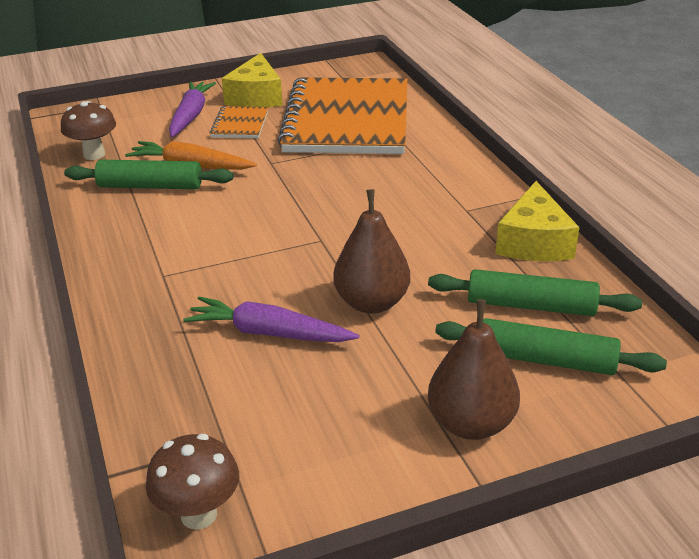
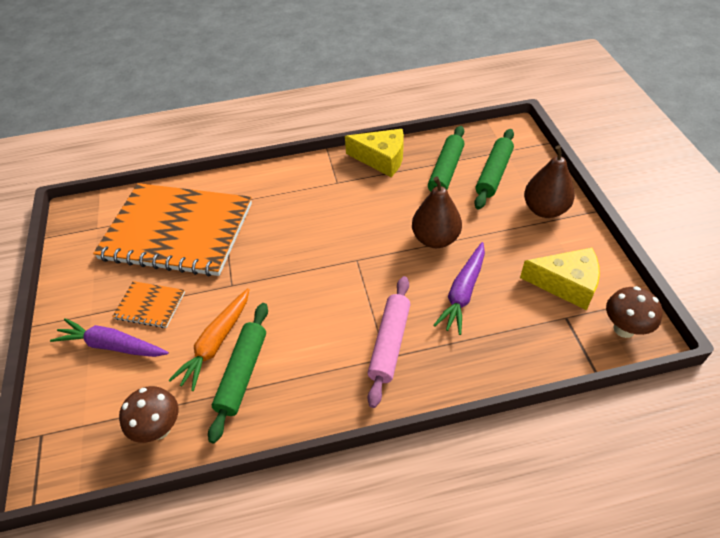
camera: 80 degrees left, 15 degrees up
(183, 276) = (389, 343): none -> pink rolling pin
(256, 96) = (97, 292): yellow cheese -> yellow cheese (566, 284)

